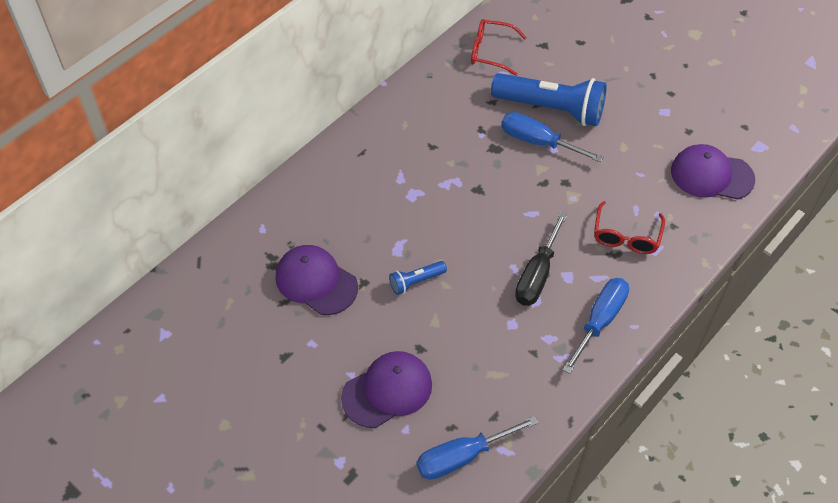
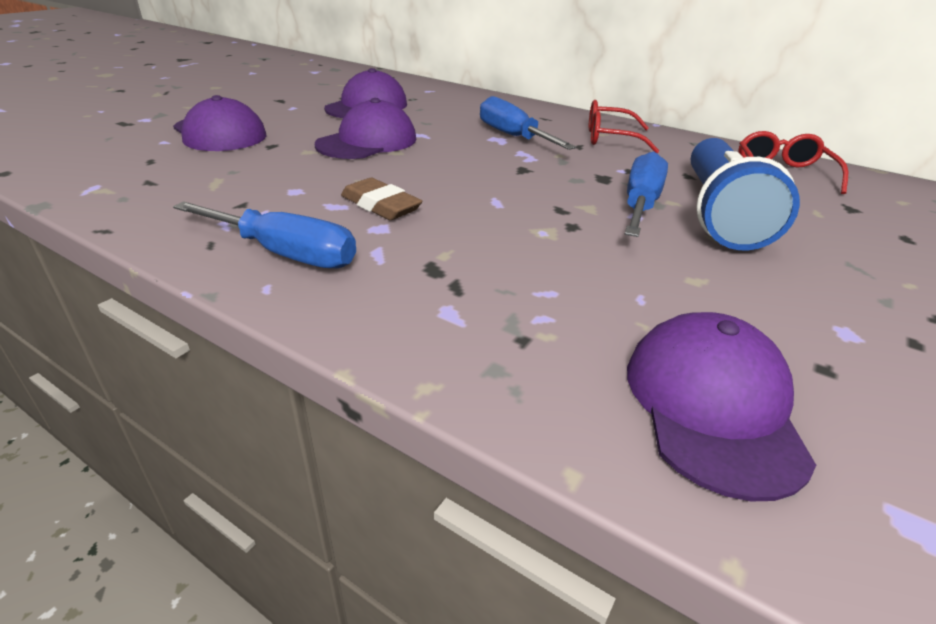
camera: 80 degrees right, 20 degrees down
(416, 281) = (367, 142): blue flashlight -> purple cap
(462, 456) = (103, 166): blue screwdriver -> blue screwdriver (513, 136)
(537, 275) = (381, 205): black screwdriver -> brown eraser
(626, 236) = (475, 280): red glasses -> red glasses (610, 138)

